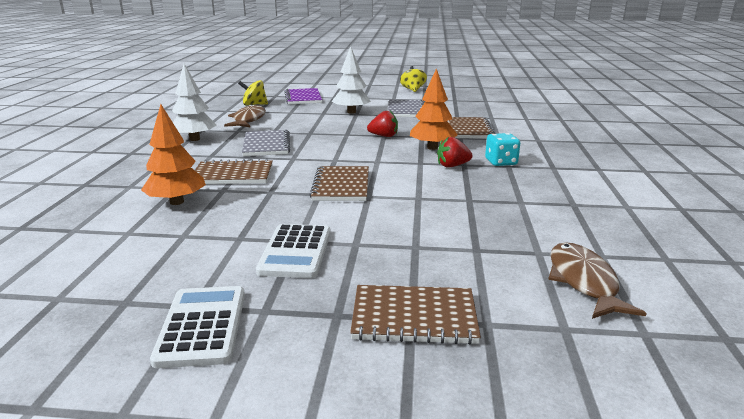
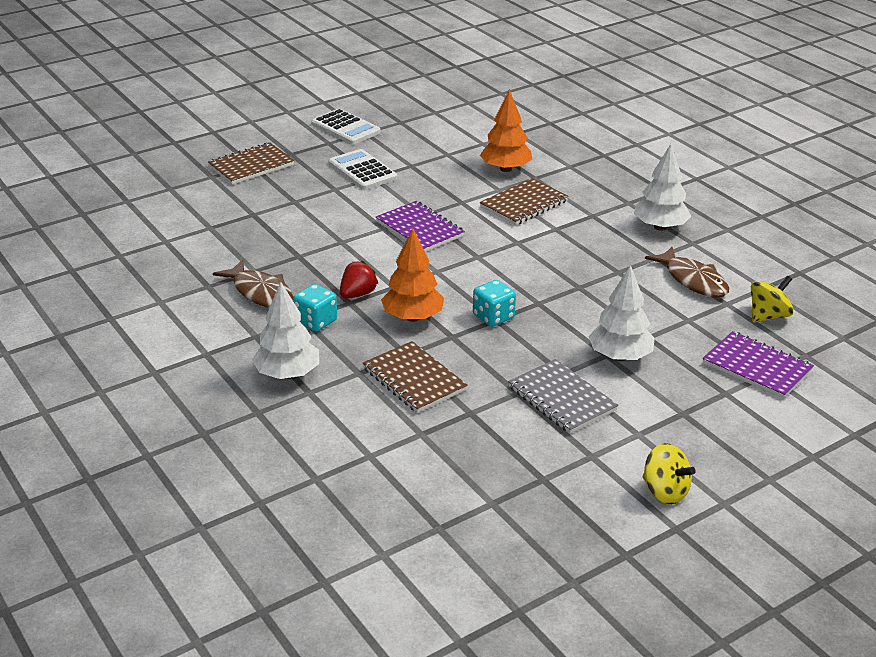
camera: 140 degrees right, 10 degrees up
(266, 145) = (578, 248): grey notebook -> none
(341, 185) = (419, 229): brown notebook -> purple notebook
(384, 136) = (493, 317): red strawberry -> turquoise dice
(545, 148) = (287, 374): none -> white tree
(583, 281) = (170, 217): brown fish -> brown fish (261, 293)

